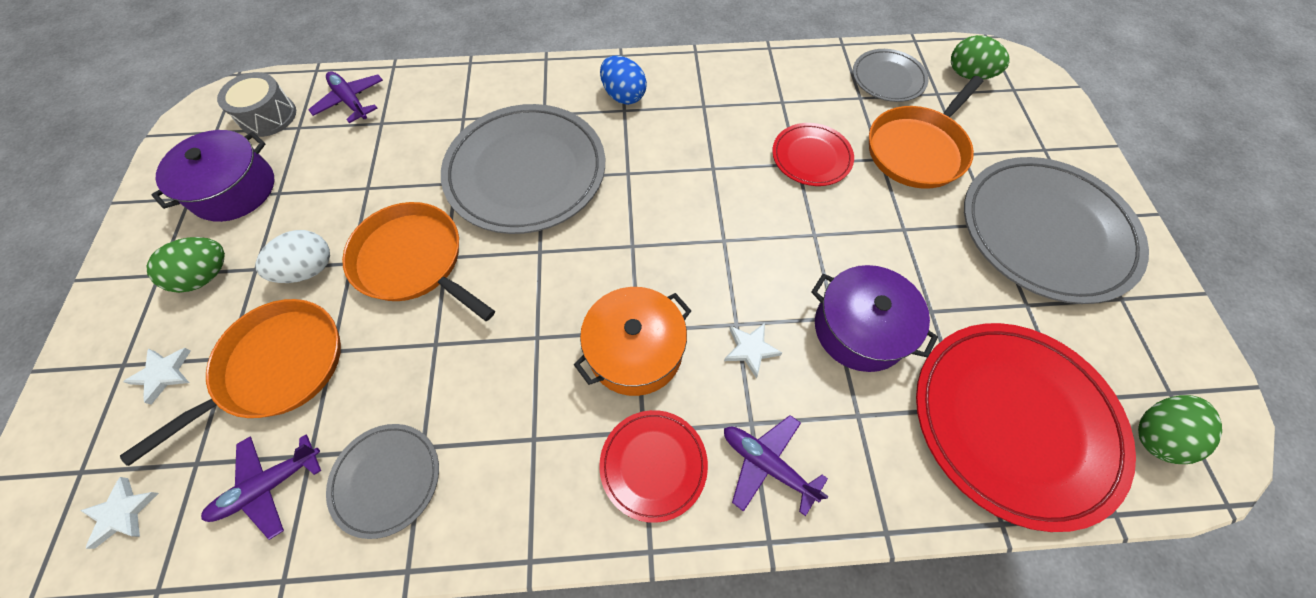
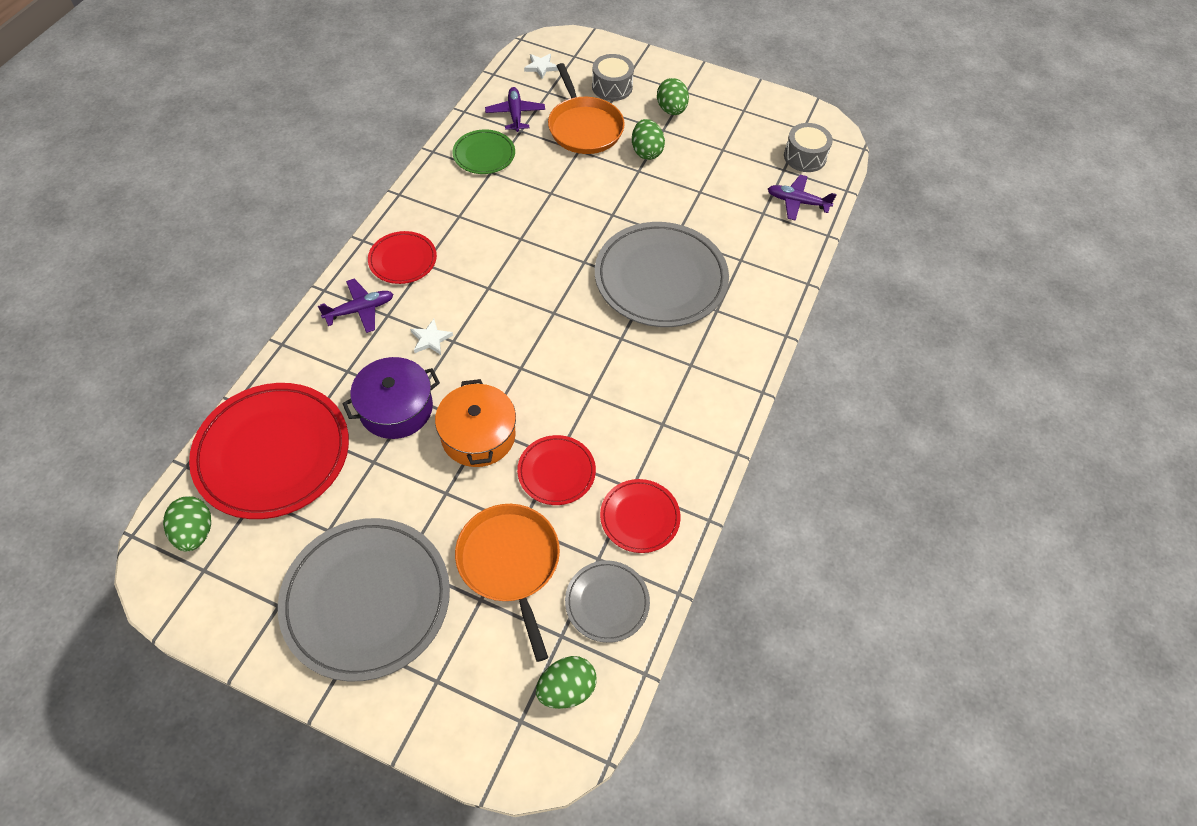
camera: 115 degrees right, 5 degrees down
(163, 374) = (612, 87): white star -> grey drum
(234, 189) = (738, 130): purple pot -> none
(309, 269) = (646, 152): white egg -> green egg
(351, 101) = (797, 202): purple plane -> purple plane turned 150 degrees counterclockwise
(386, 479) = (484, 154): grey plate -> green plate
(413, 261) = (620, 199): orange pan -> none
(624, 95) = (708, 371): blue egg -> none
(635, 351) = (475, 281): orange pot -> orange pot (478, 435)
(803, 87) = (639, 517): none -> red plate

